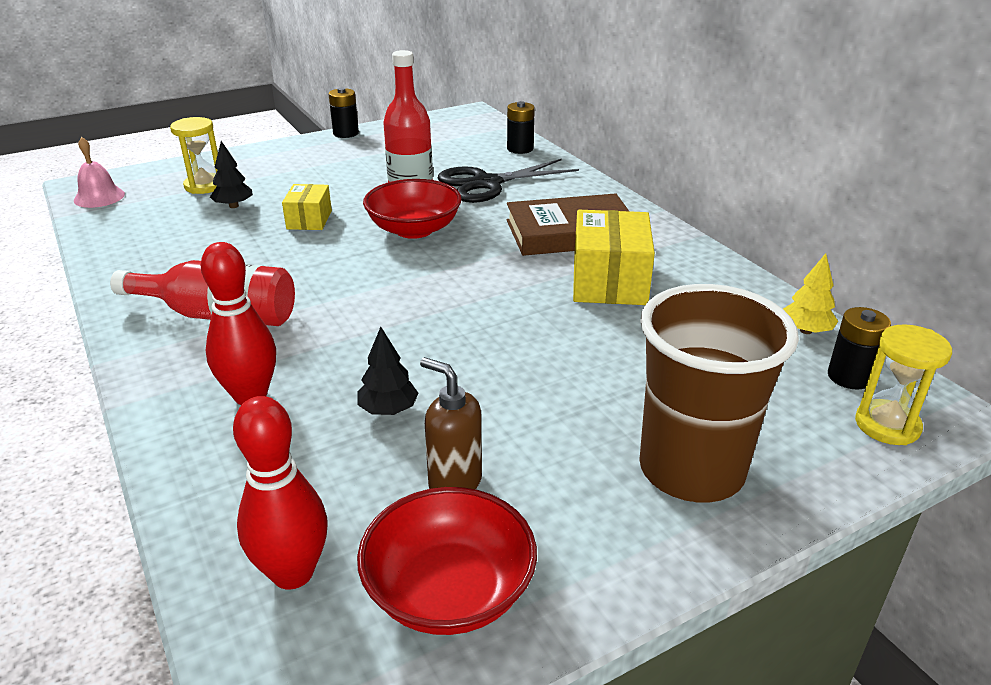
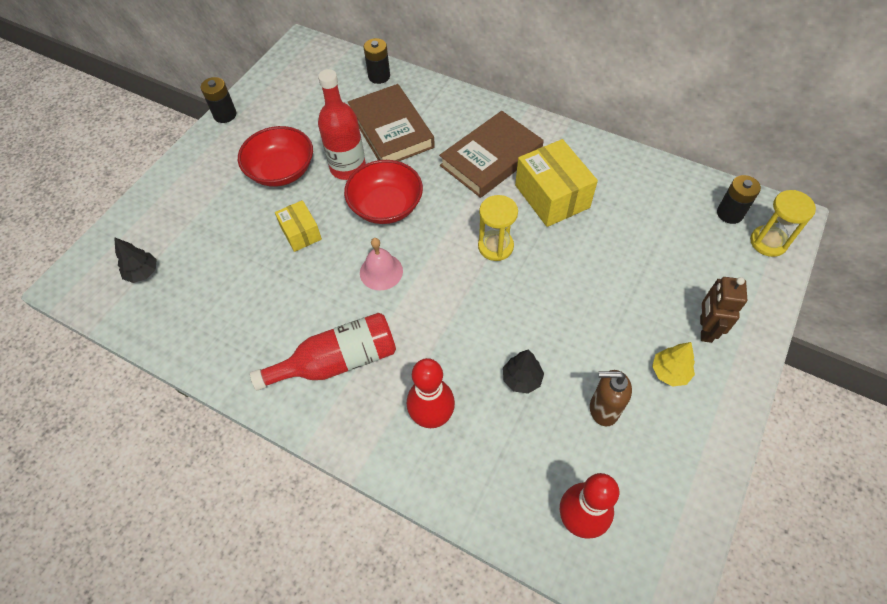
camera: 30 degrees left, 25 degrees up
(99, 197) = (99, 291): pink bell -> pink bell (381, 271)
(204, 186) = (175, 234): yellow hourglass -> yellow hourglass (495, 246)
(234, 206) = (226, 246): black tree -> black tree (143, 273)
(449, 591) = (660, 479): red bowl -> red bowl (281, 171)
(487, 183) = (391, 130): black scissors -> brown book
(691, 470) = (705, 329): brown cup -> brown robot
(806, 330) = (686, 185): yellow tree -> yellow tree (670, 372)

